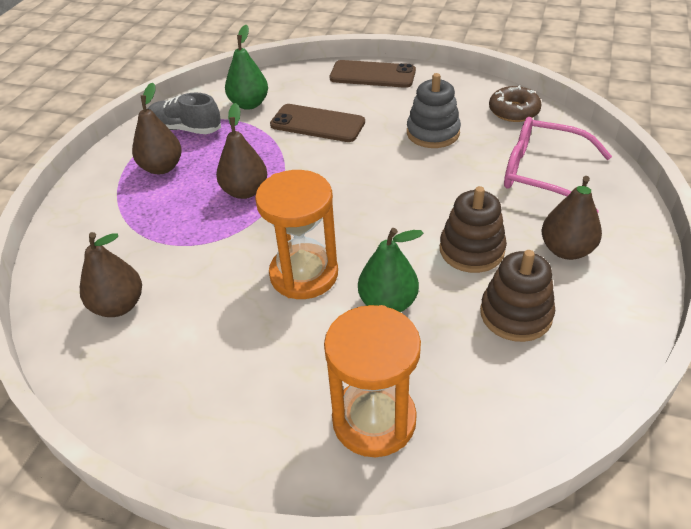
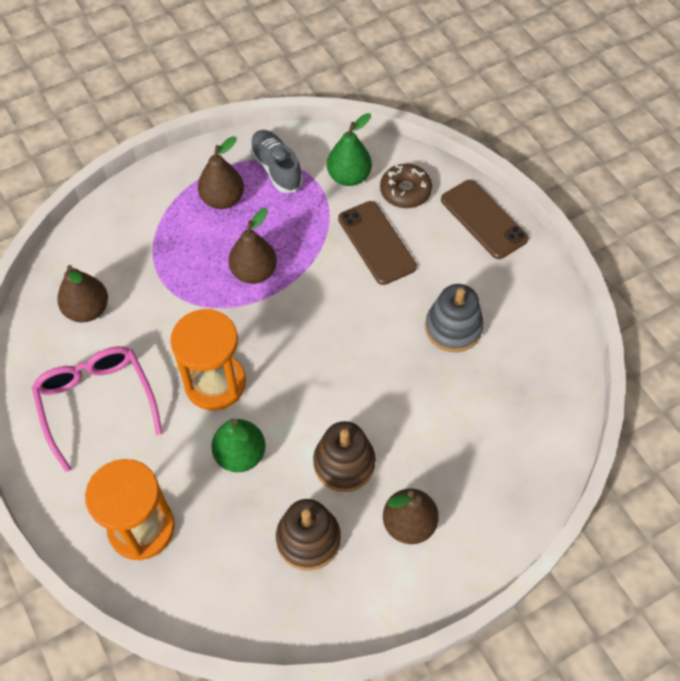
camera: 40 degrees right, 15 degrees up
(513, 111) = (550, 360): brown donut -> brown donut (405, 191)
(542, 173) = (485, 443): pink glasses -> pink glasses (96, 402)

